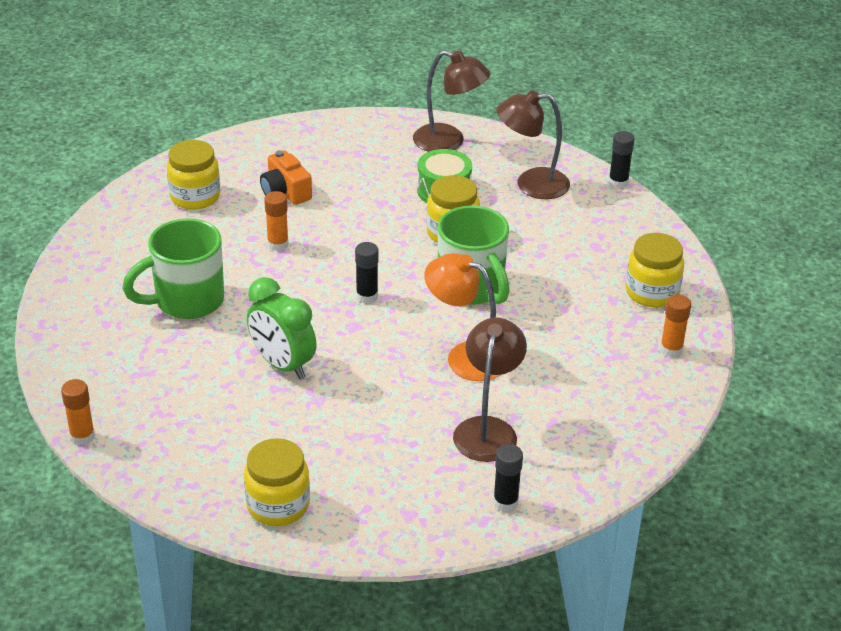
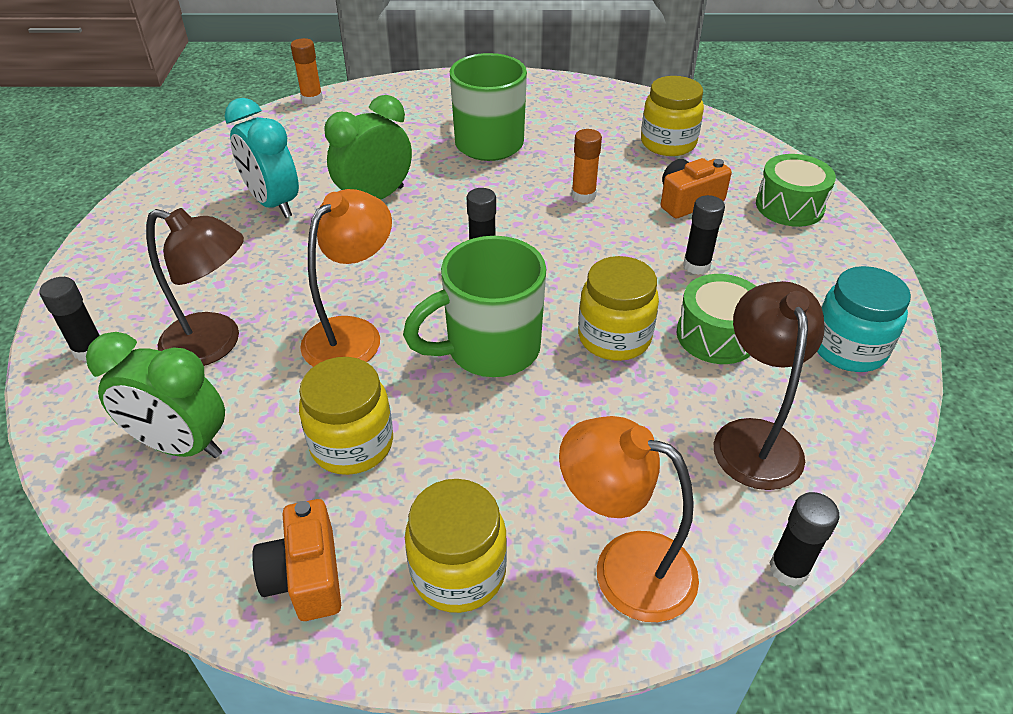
camera: 95 degrees right, 5 degrees up
(278, 505) = (176, 195): yellow jar -> yellow jar (352, 444)
(292, 145) = (789, 206): none -> green drum
(292, 431) = (273, 203): none -> turquoise clock
(369, 193) = (696, 266): none -> black glue stick
(449, 142) = (848, 348): brown lamp -> turquoise jar
(590, 424) = (181, 446): none -> green clock
(632, 234) = (624, 567): none -> orange lamp
(671, 349) = (306, 576): orange glue stick -> orange camera

